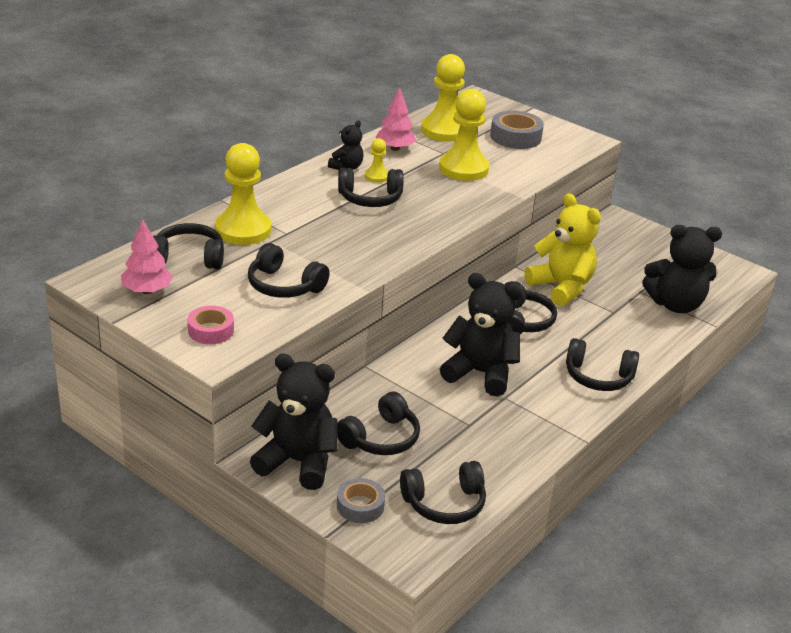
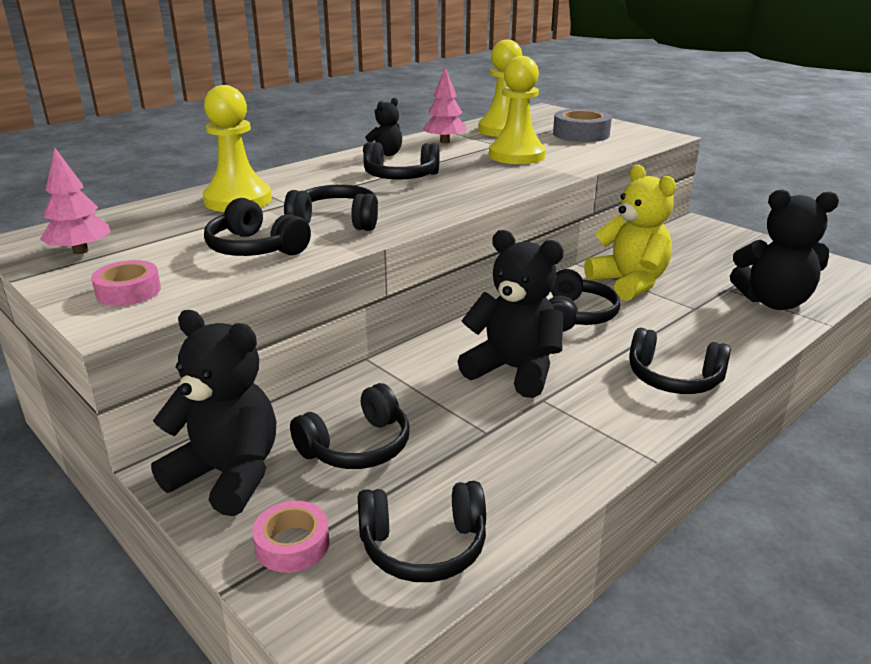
camera: 10 degrees right, 5 degrees down
(188, 258) = (156, 222): black headphones -> black headphones (336, 221)
(360, 506) = (292, 544): grey tape -> pink tape
(376, 176) = (415, 161): yellow pawn -> none

